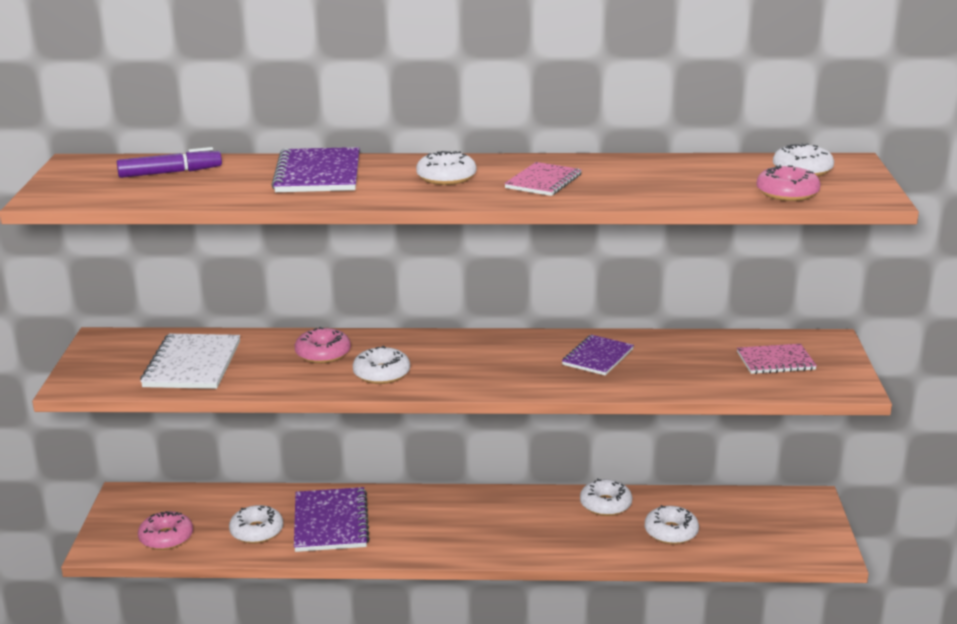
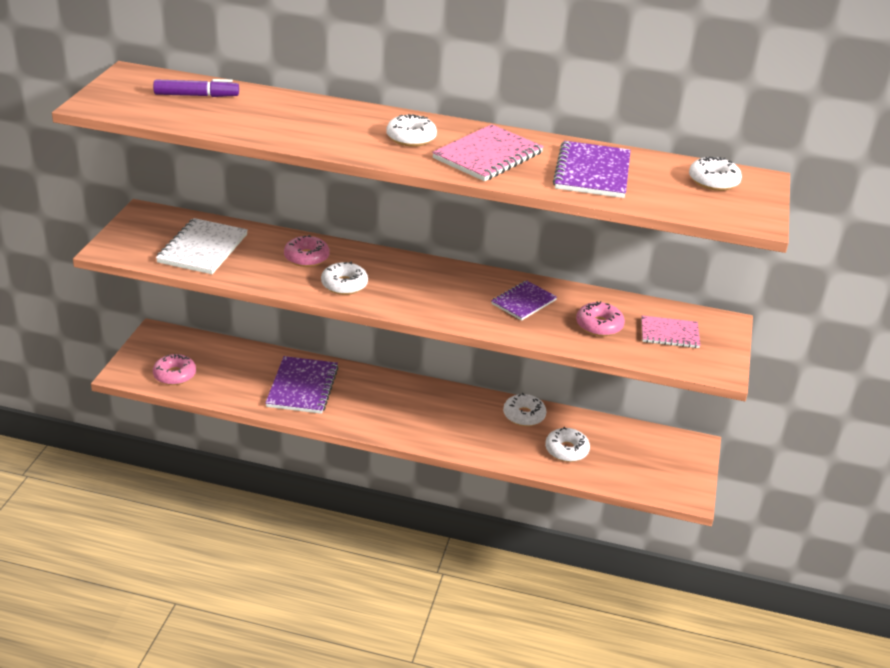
camera: 10 degrees right, 10 degrees up
(256, 531) = (243, 383): white donut -> none
(318, 174) = (311, 116): purple notebook -> purple notebook (592, 172)
(543, 181) = (487, 156): pink notebook -> pink notebook, size x1.55
(787, 193) = (685, 203): pink donut -> pink donut (599, 325)

